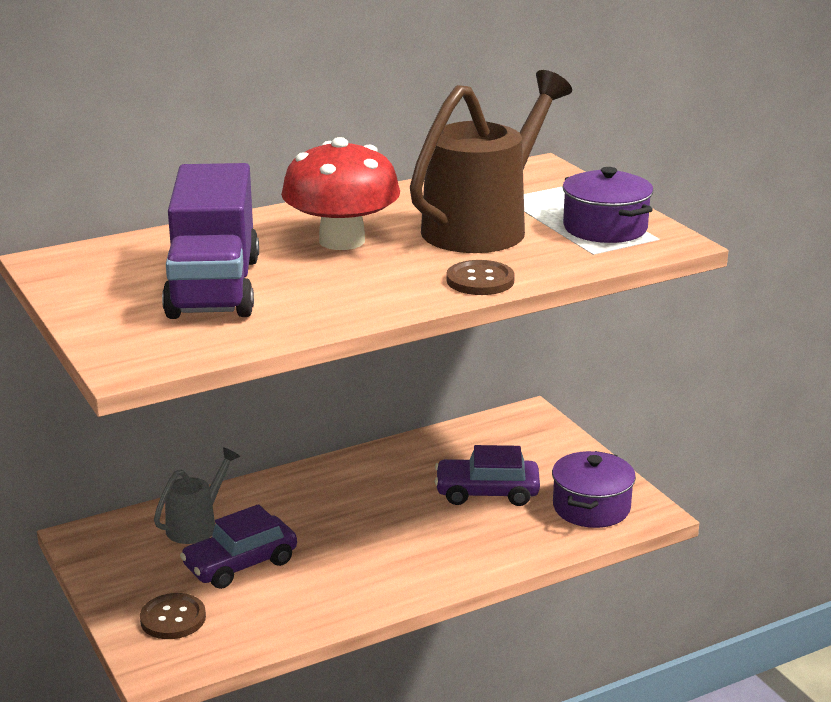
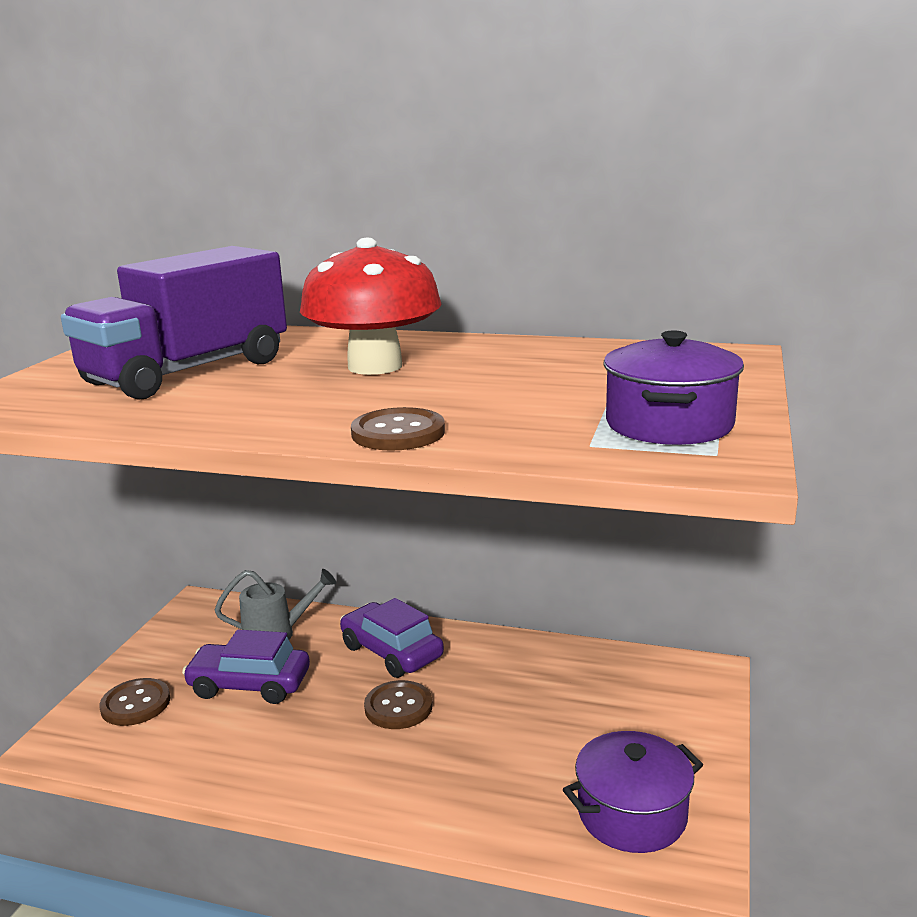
camera: 45 degrees right, 5 degrees down
(373, 524) = (398, 707): none -> brown button
(484, 226) = (534, 388): brown watering can -> none
(487, 492) = (545, 733): purple car -> purple car (391, 652)

